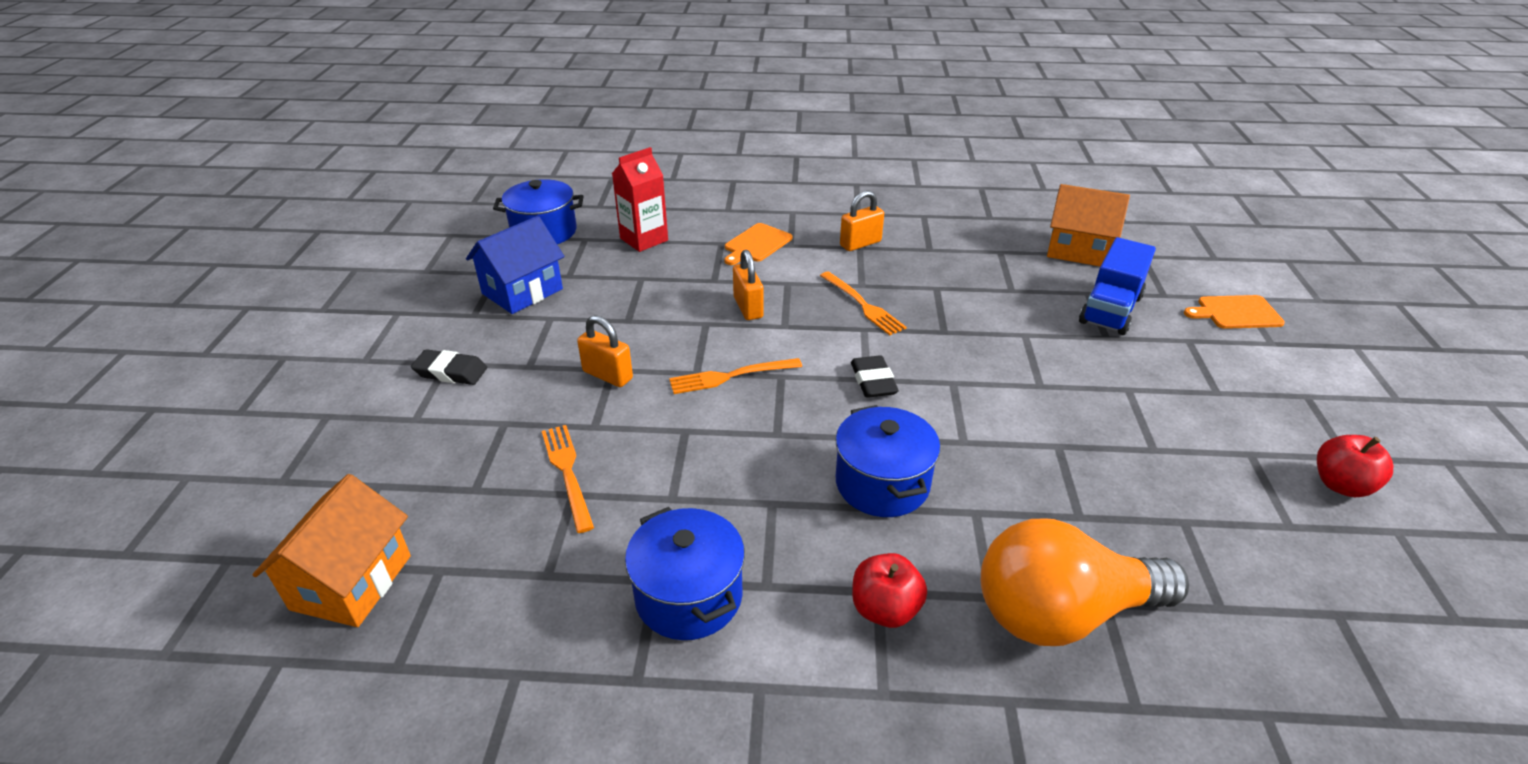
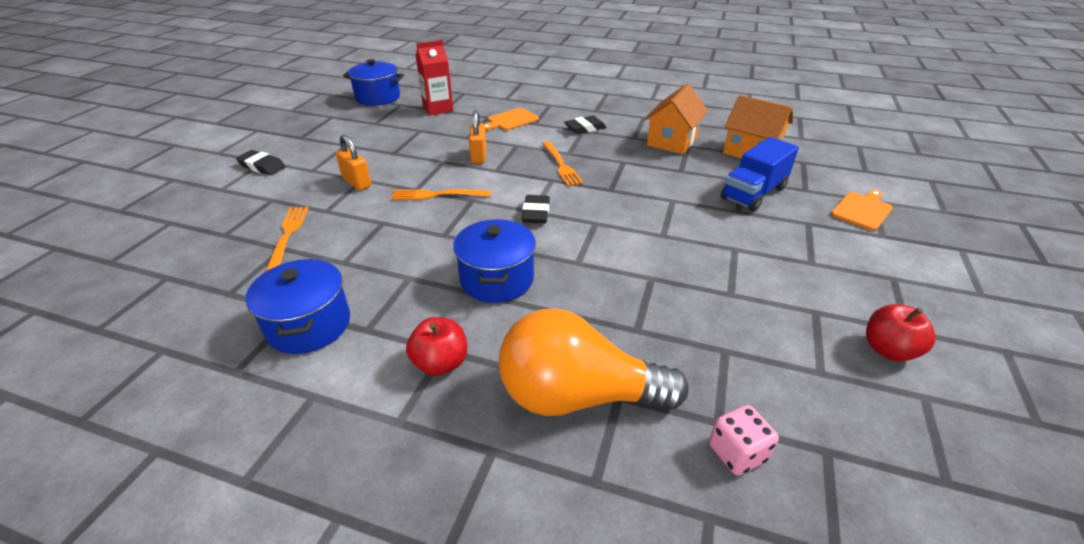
camera: 15 degrees right, 0 degrees up
(352, 582) = (111, 274): orange house -> orange house (672, 141)
(522, 291) = (339, 128): blue house -> none
(860, 244) = (585, 128): orange padlock -> black eraser
(1236, 313) = (862, 210): orange cutting board -> orange cutting board turned 120 degrees clockwise
(1256, 638) = (737, 453): none -> pink dice

